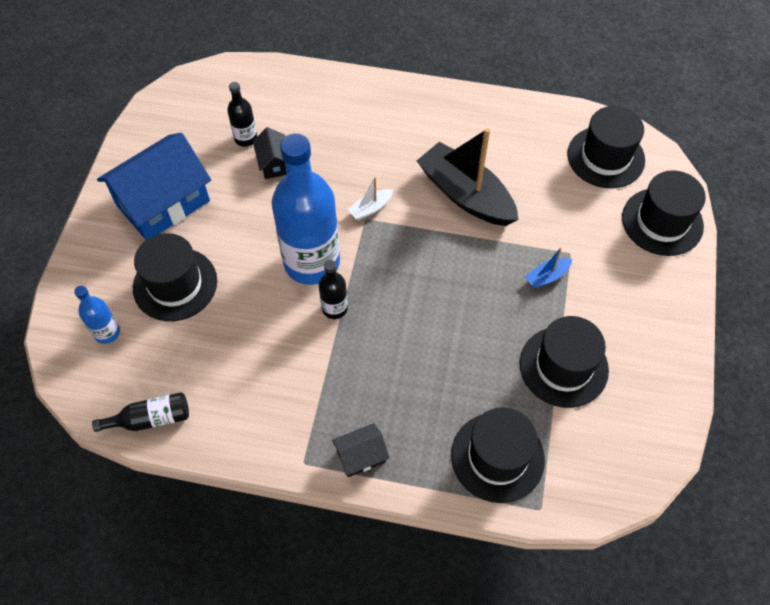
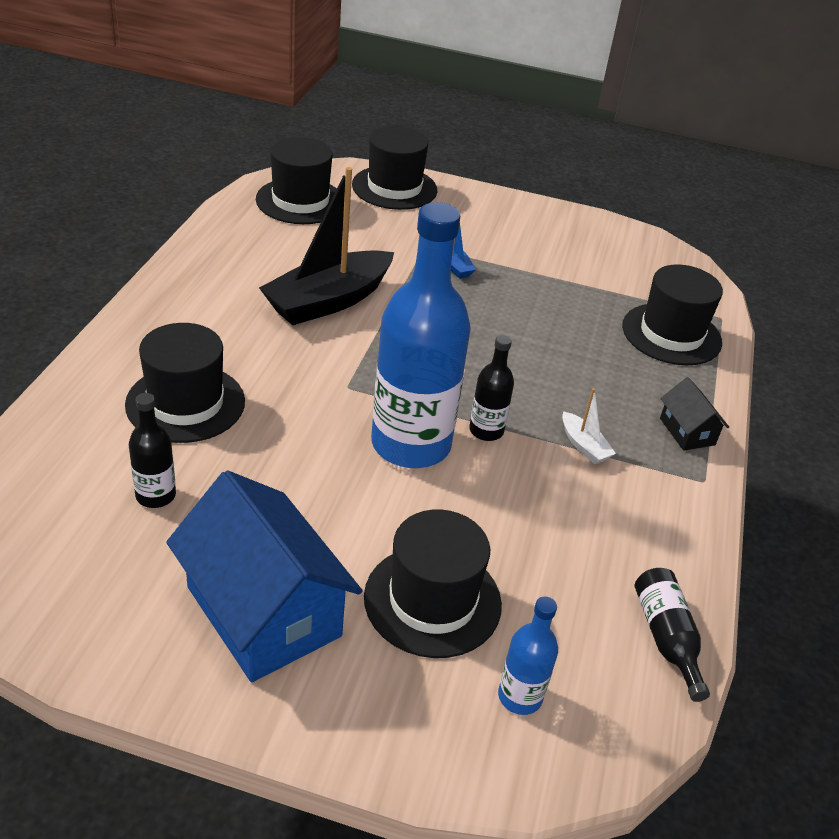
camera: 90 degrees left, 20 degrees down
(274, 163) = (220, 466): black house -> none
(370, 208) = (331, 380): white boat -> white boat (584, 446)
(563, 366) = (564, 276): black hat -> black hat (185, 403)

